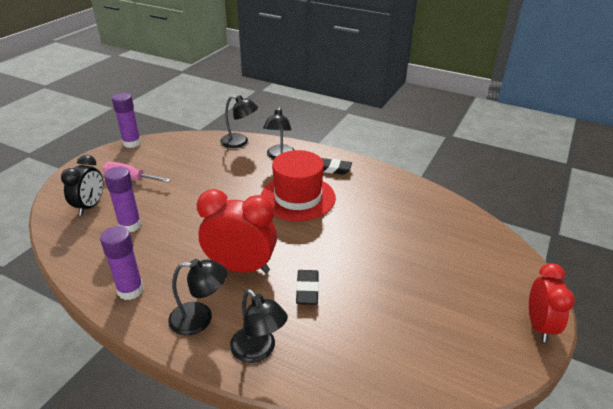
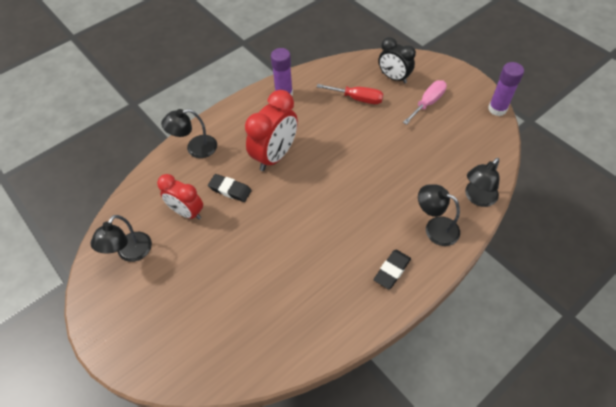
camera: 115 degrees right, 20 degrees up
(130, 225) = (357, 99): purple glue stick -> red screwdriver
(200, 318) = (239, 125): black lamp -> black lamp (130, 253)
(298, 197) = (350, 220): red hat -> none
(539, 325) = (102, 334): red clock -> red clock (187, 212)

